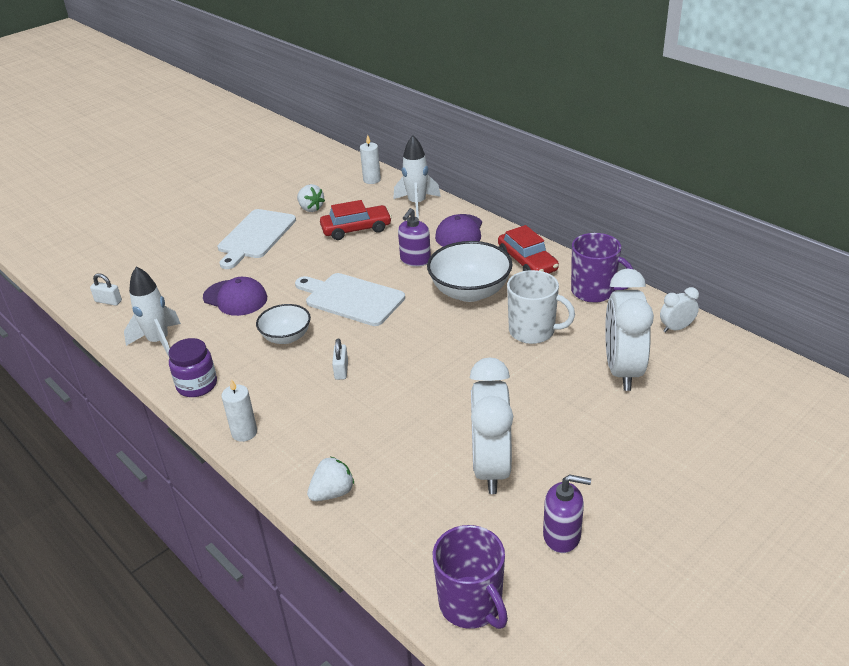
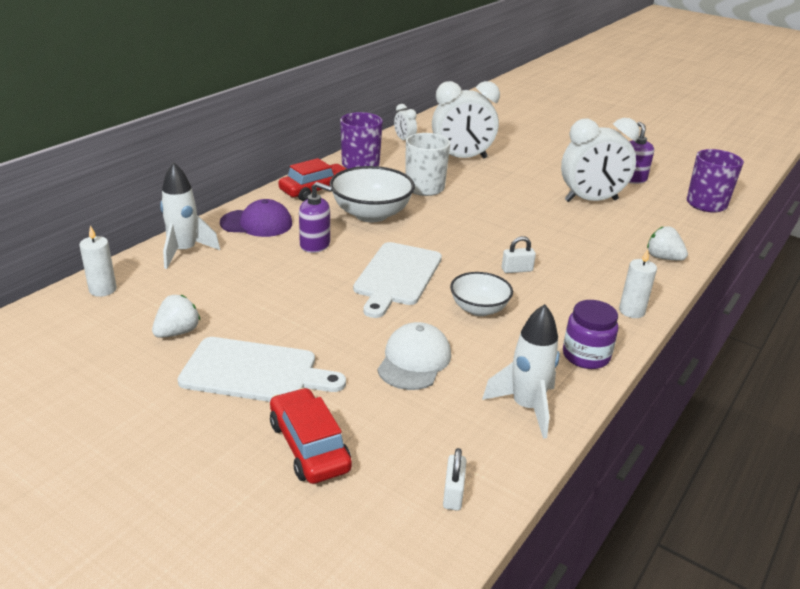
camera: 105 degrees left, 5 degrees down
(235, 298) = (414, 360): purple cap -> white cap
(356, 229) = (243, 288): red car -> red car (309, 446)

